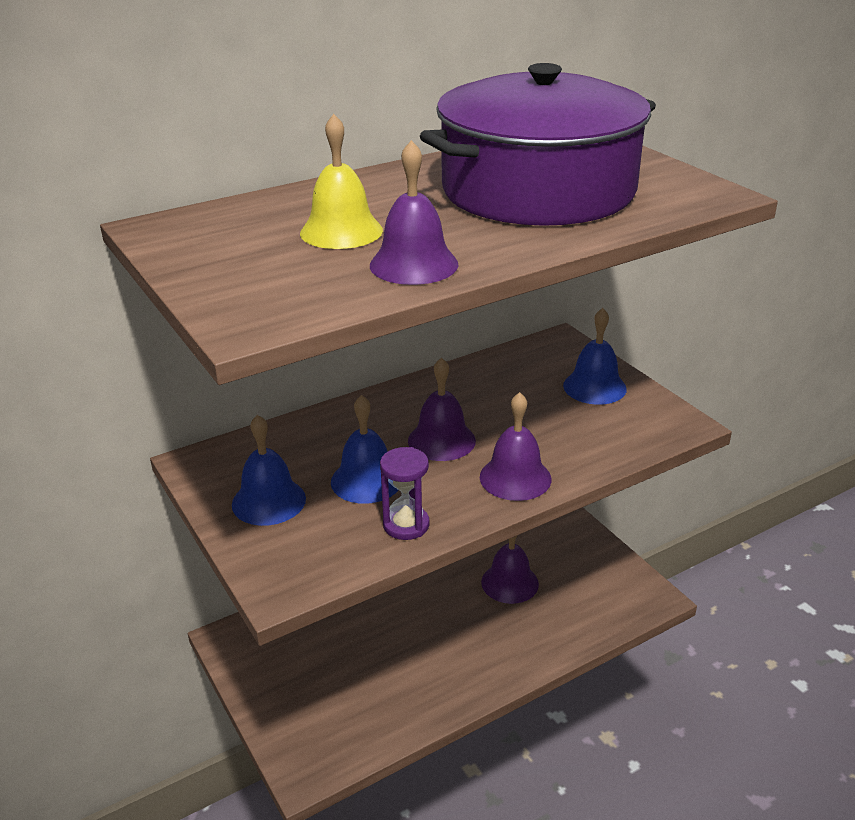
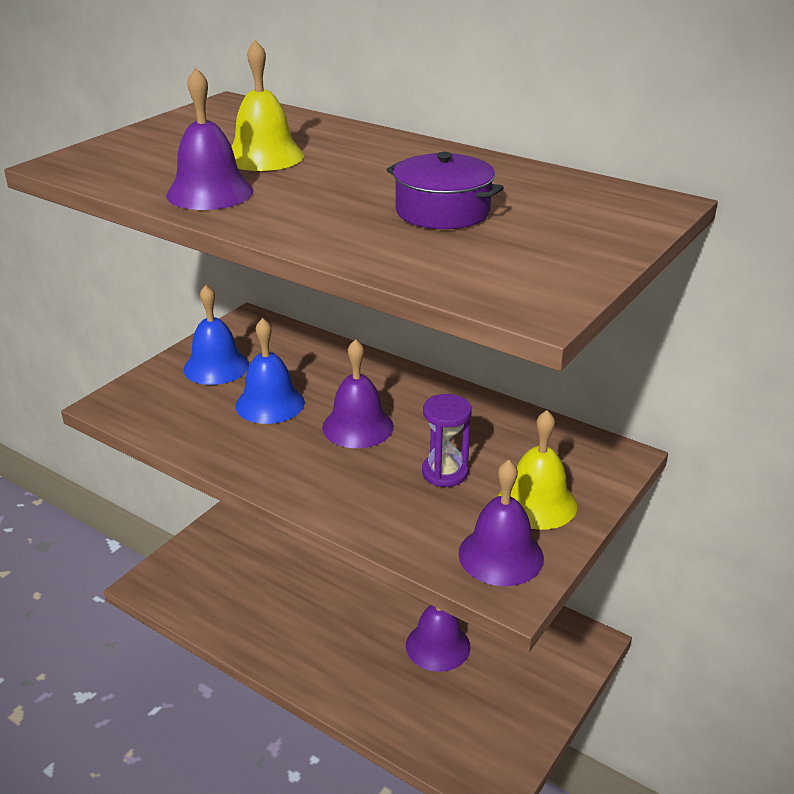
camera: 65 degrees right, 0 degrees up
(406, 525) = (216, 441): purple hourglass -> purple hourglass (444, 473)
(515, 478) = (323, 485): purple bell -> purple bell (501, 555)
(538, 190) = (442, 211): purple pot -> purple pot, size x0.42
(594, 387) = (537, 503): blue bell -> yellow bell

